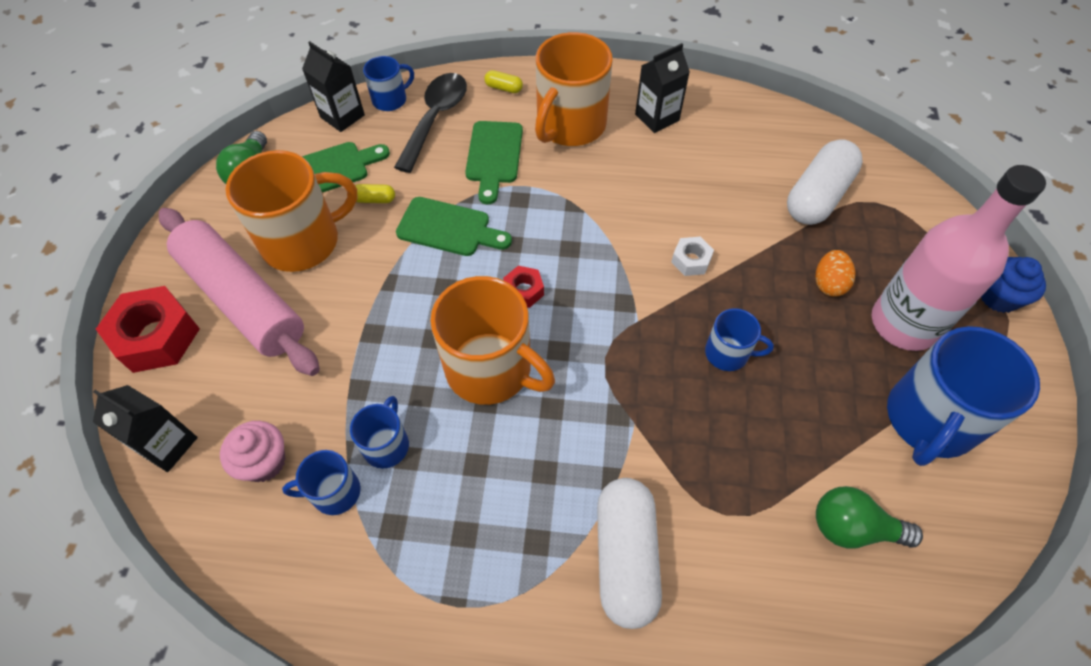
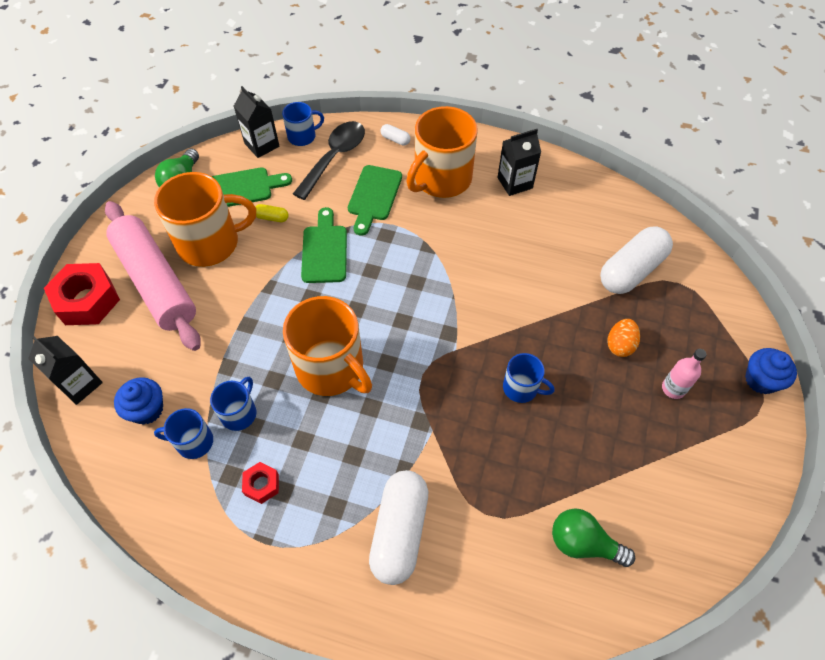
camera: 10 degrees right, 0 degrees up
(264, 462) = (147, 409): pink cupcake -> blue cupcake
(449, 228) = (324, 250): green cutting board -> green cutting board turned 120 degrees counterclockwise
(504, 88) = (395, 139): yellow capsule -> white capsule
(524, 291) = (371, 310): red nut -> red nut (262, 485)
(691, 260) = (511, 307): white nut -> none
(904, 323) = (673, 388): pink bottle -> pink bottle, size x0.43
(929, 420) = (671, 470): blue mug -> none

